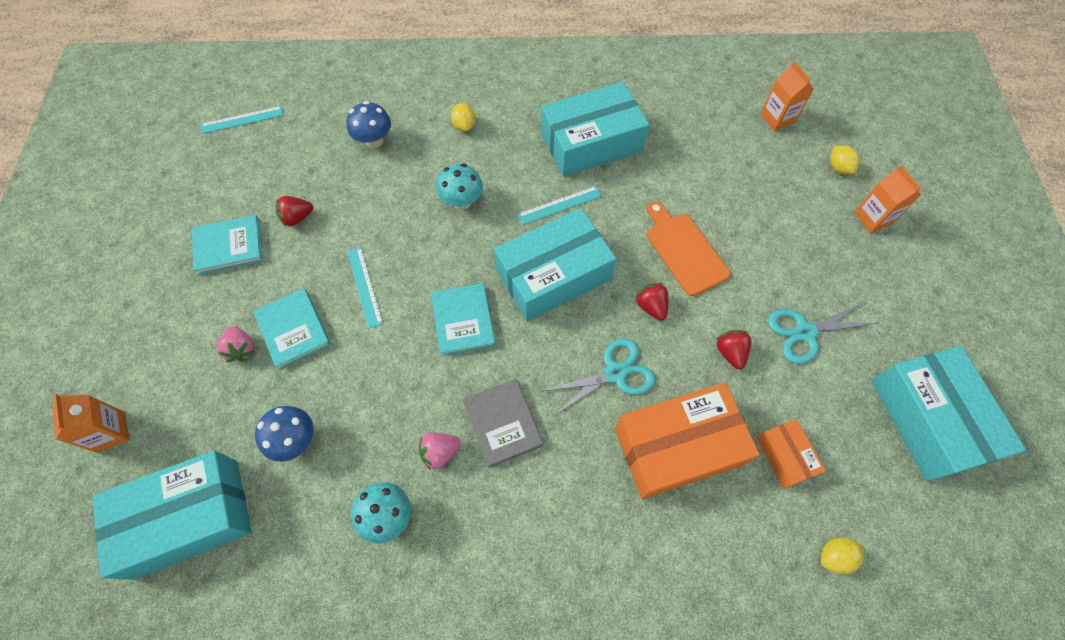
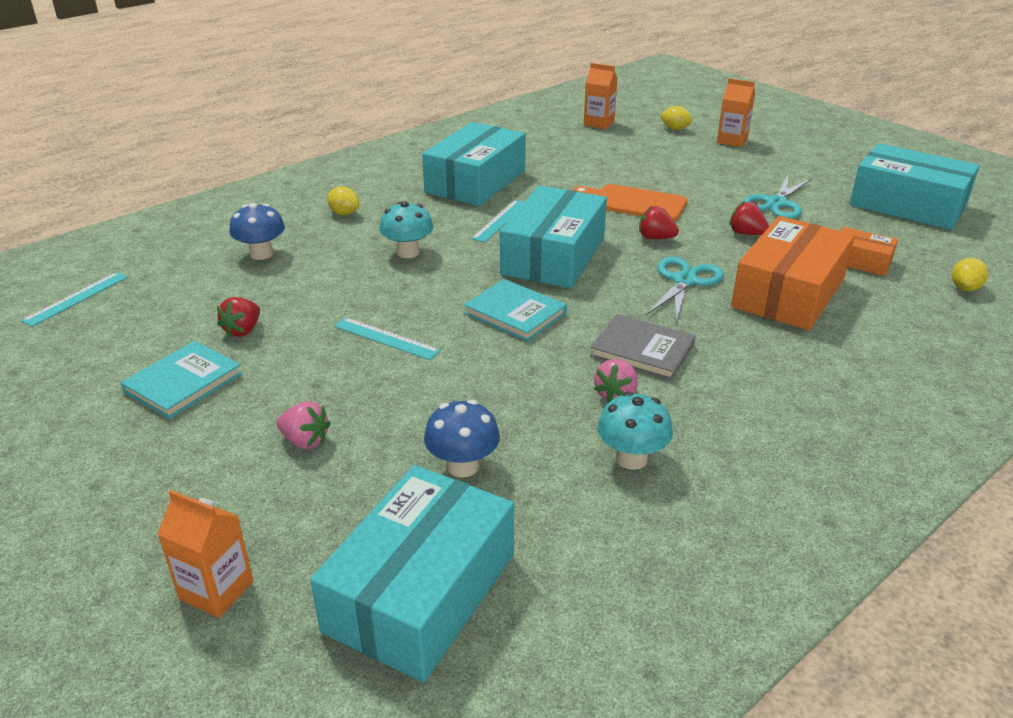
camera: 40 degrees left, 30 degrees down
(293, 329) = (348, 399): turquoise book -> none

